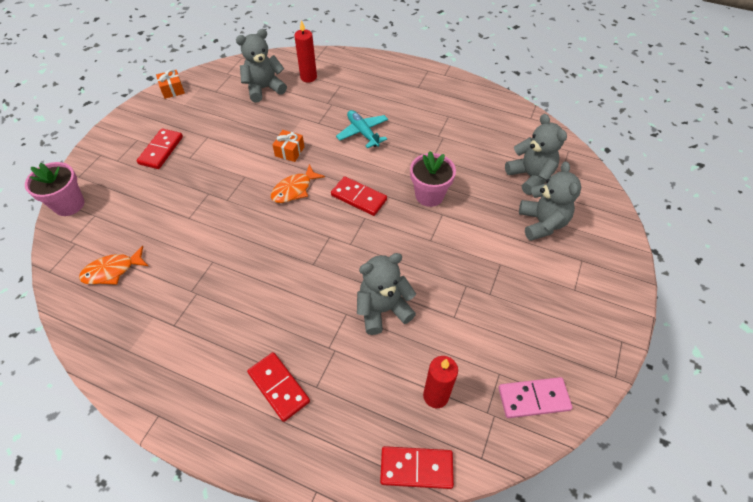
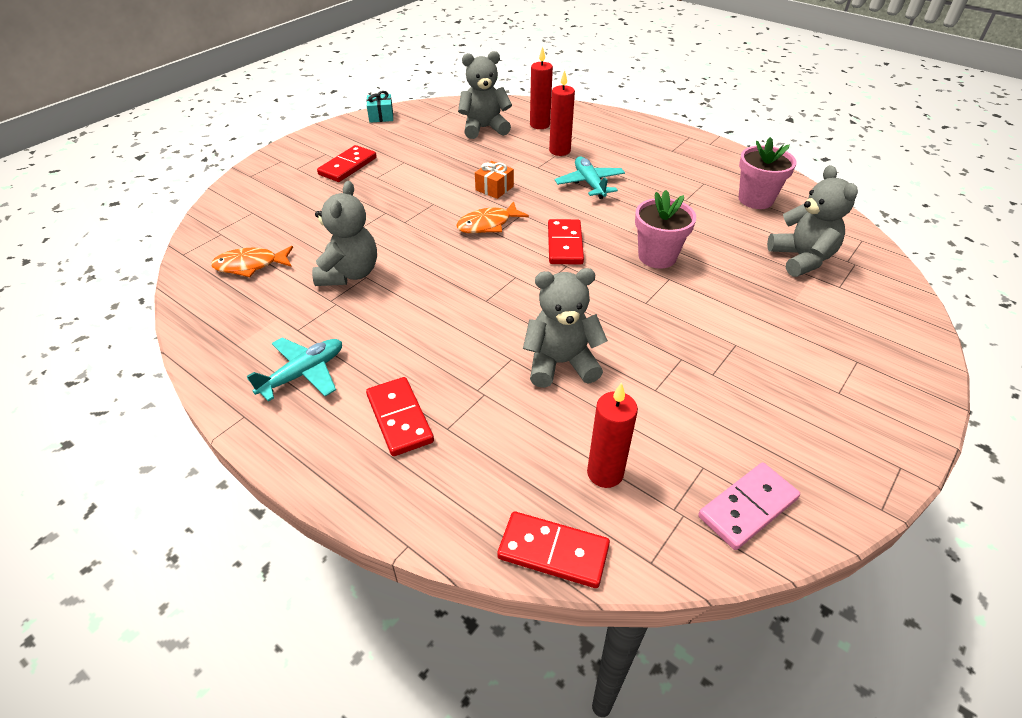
camera: 15 degrees right, 10 degrees down
(69, 204) = (230, 198): pink flower pot -> pink flower pot (755, 199)
(172, 90) = (381, 116): orange gift -> turquoise gift
(192, 365) = (303, 374): none -> turquoise plane
(331, 102) = (559, 151): none -> red candle
(359, 197) = (565, 244): red domino -> red domino turned 45 degrees clockwise
(533, 398) = (747, 507): pink domino -> pink domino turned 45 degrees counterclockwise
(542, 223) = (806, 310): grey teddy bear -> grey teddy bear (349, 274)

